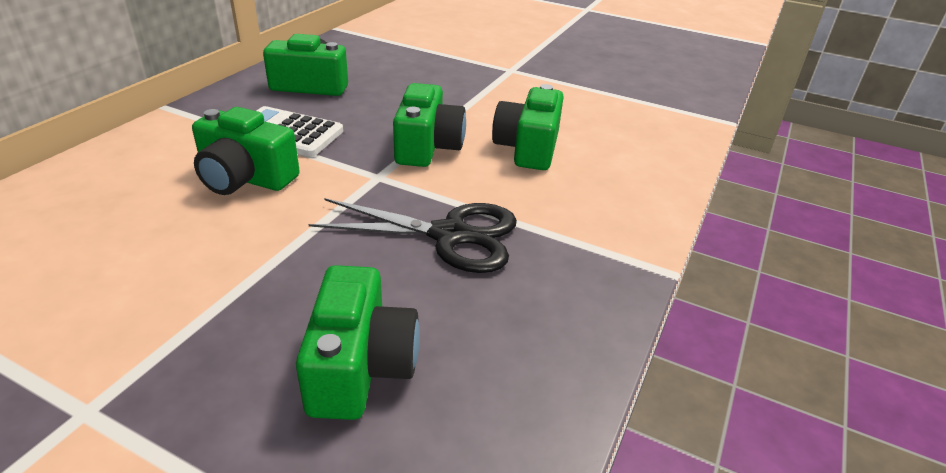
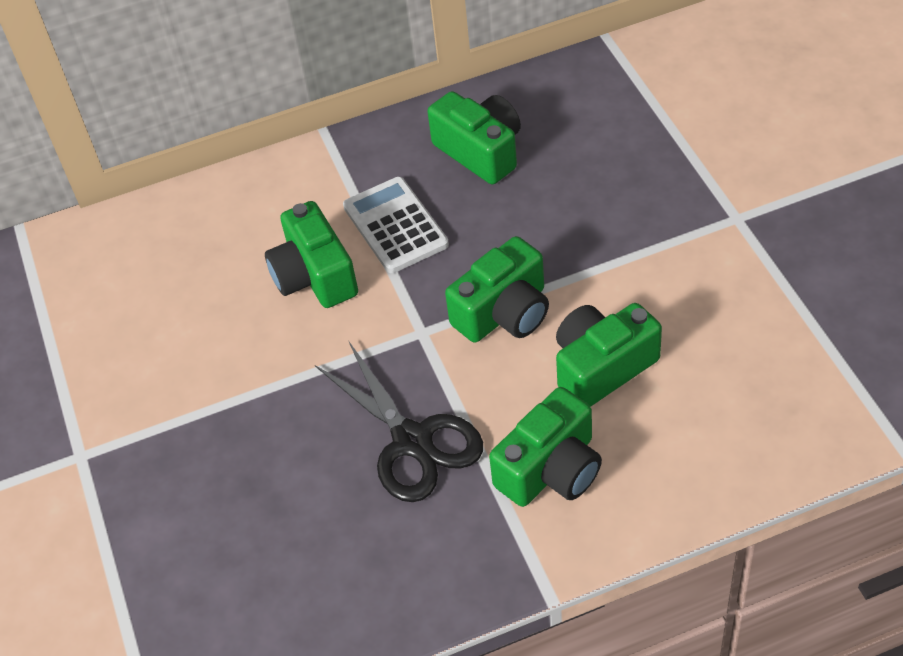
camera: 50 degrees right, 15 degrees up
(360, 366) = (241, 525): green camera -> green camera (551, 469)

